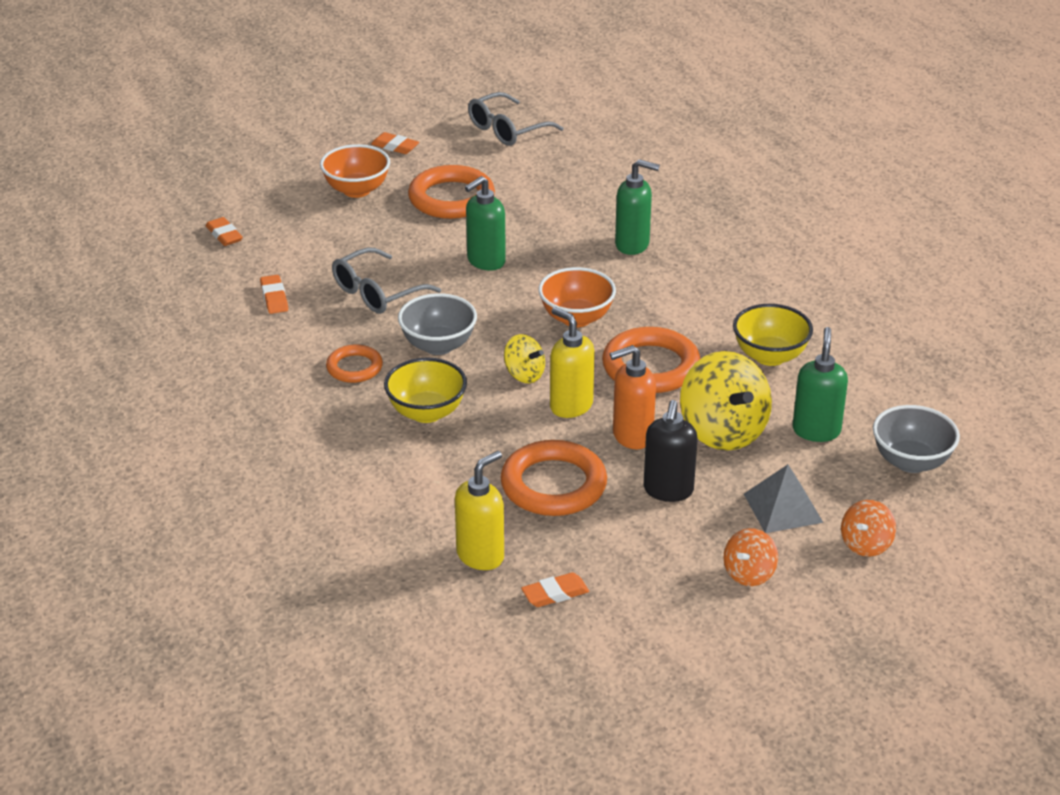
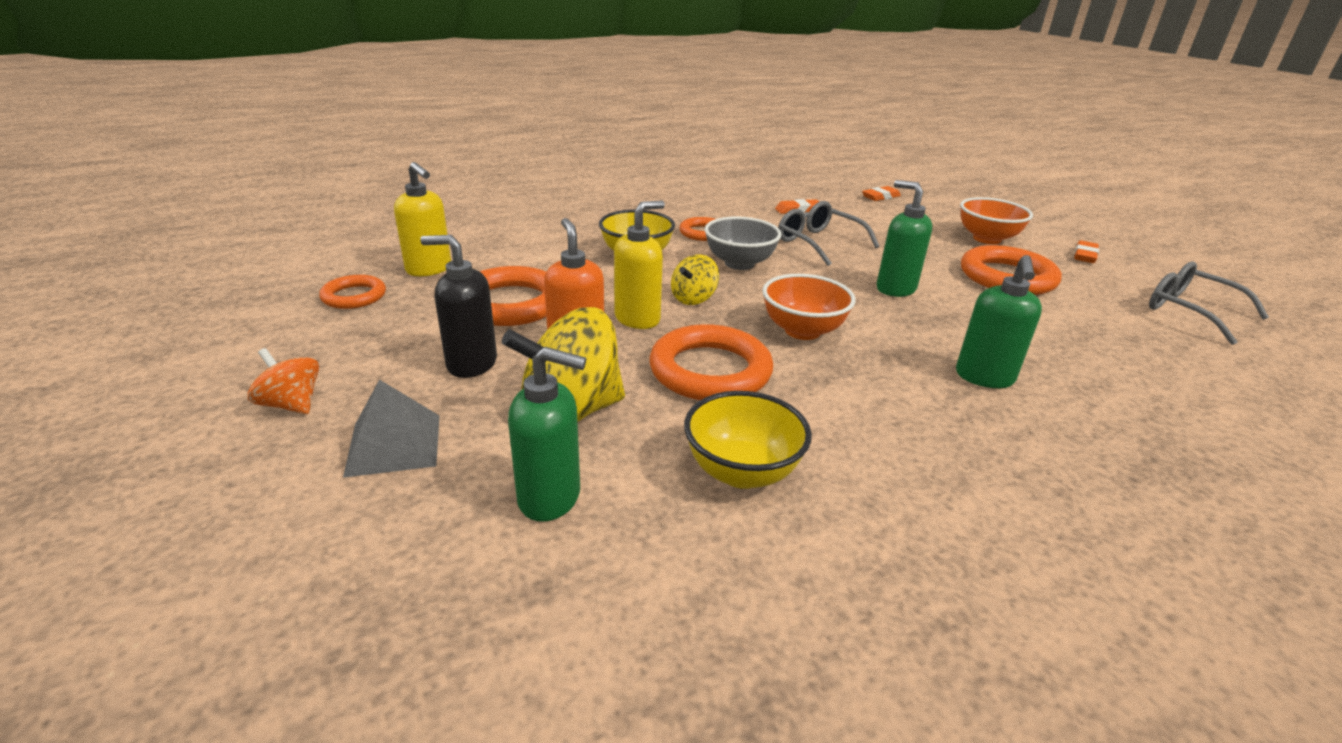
camera: 90 degrees right, 5 degrees down
(555, 594) = (354, 296): orange eraser -> orange ring
(866, 544) = (267, 514): orange spinning top -> none
(911, 462) = (431, 606): grey bowl -> none

